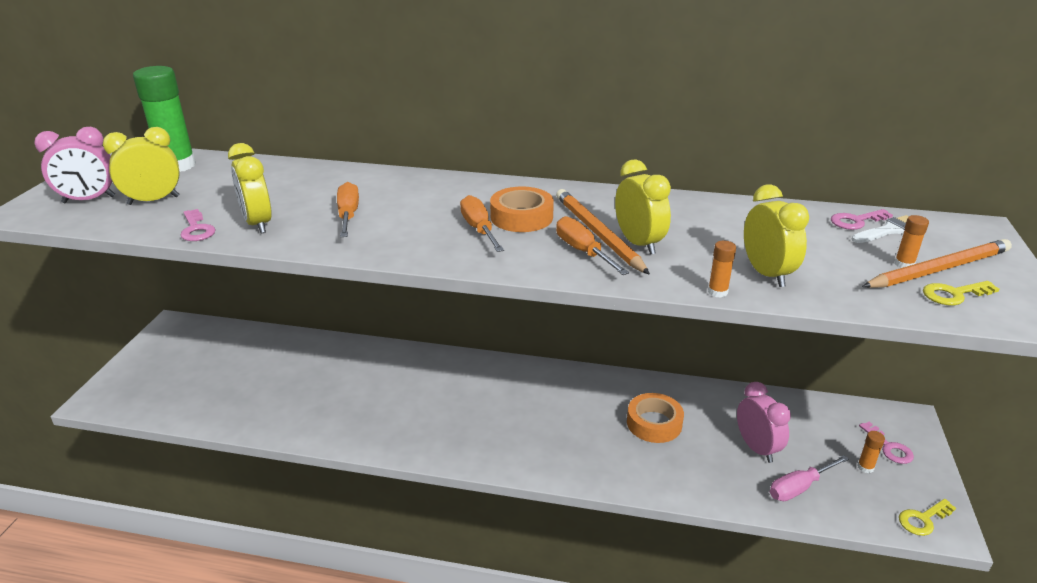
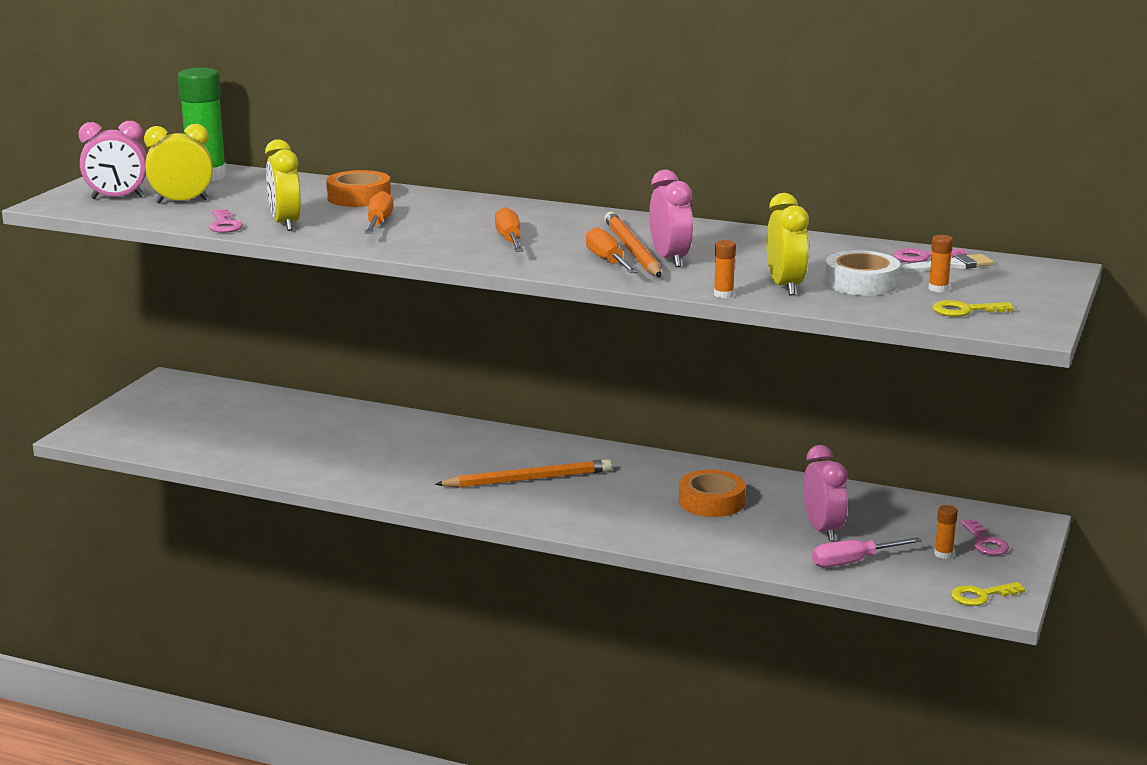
camera: 10 degrees right, 10 degrees down
(521, 217) = (559, 234): orange tape -> orange tape (359, 197)
(638, 243) = (670, 259): yellow clock -> pink clock
(830, 262) = (861, 283): none -> white tape
(938, 269) = (971, 294): orange pencil -> orange pencil (528, 479)

